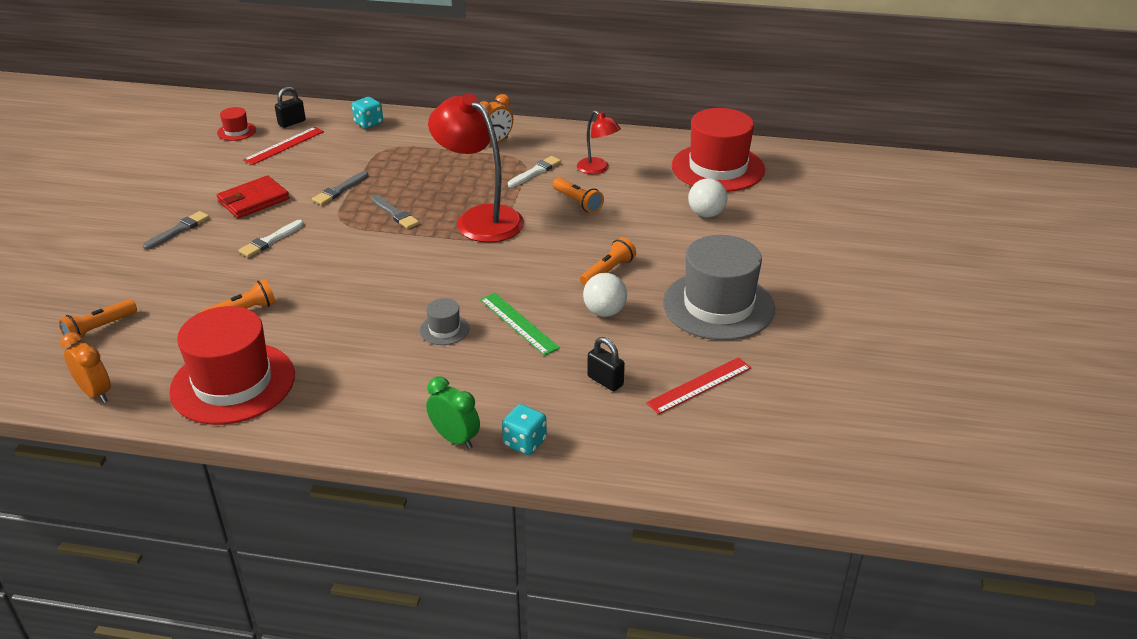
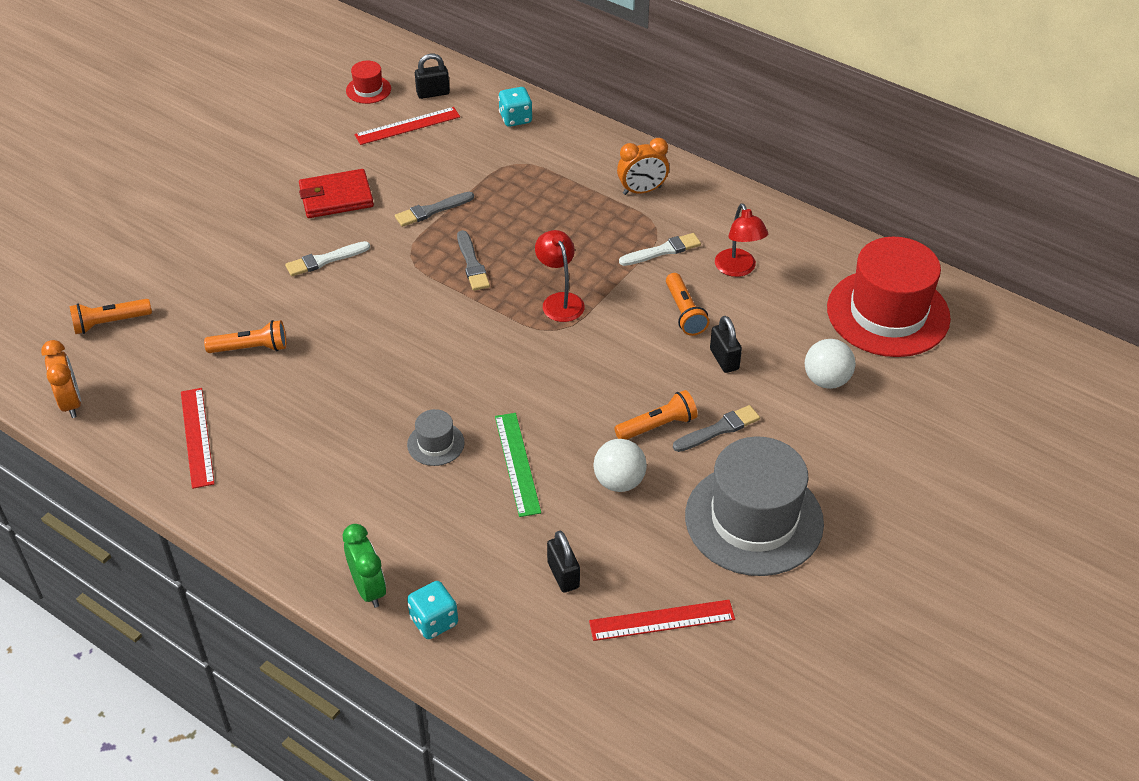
camera: 25 degrees right, 10 degrees up
(178, 230) = (242, 216): grey brush -> grey brush (718, 429)
(233, 383) = (197, 437): red hat -> red ruler
(480, 218) = (560, 301): red lamp -> red lamp, size x0.52
(626, 221) = (724, 359): none -> black padlock

